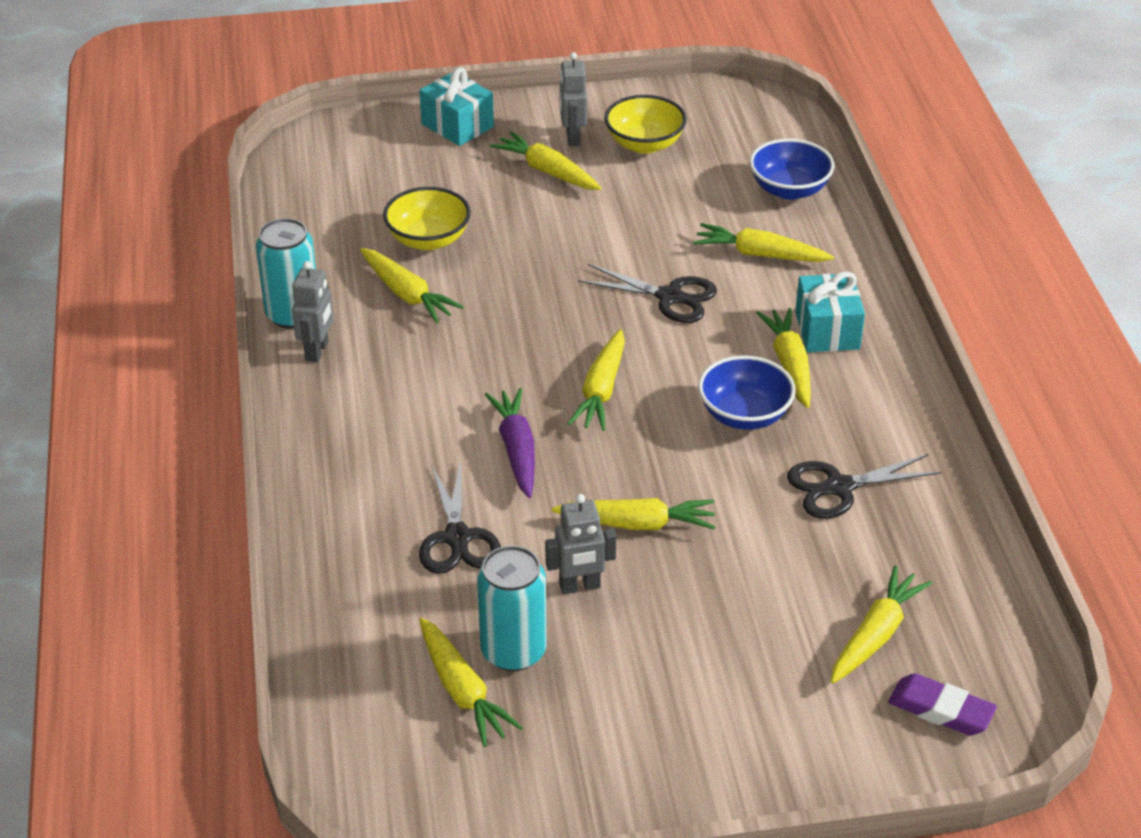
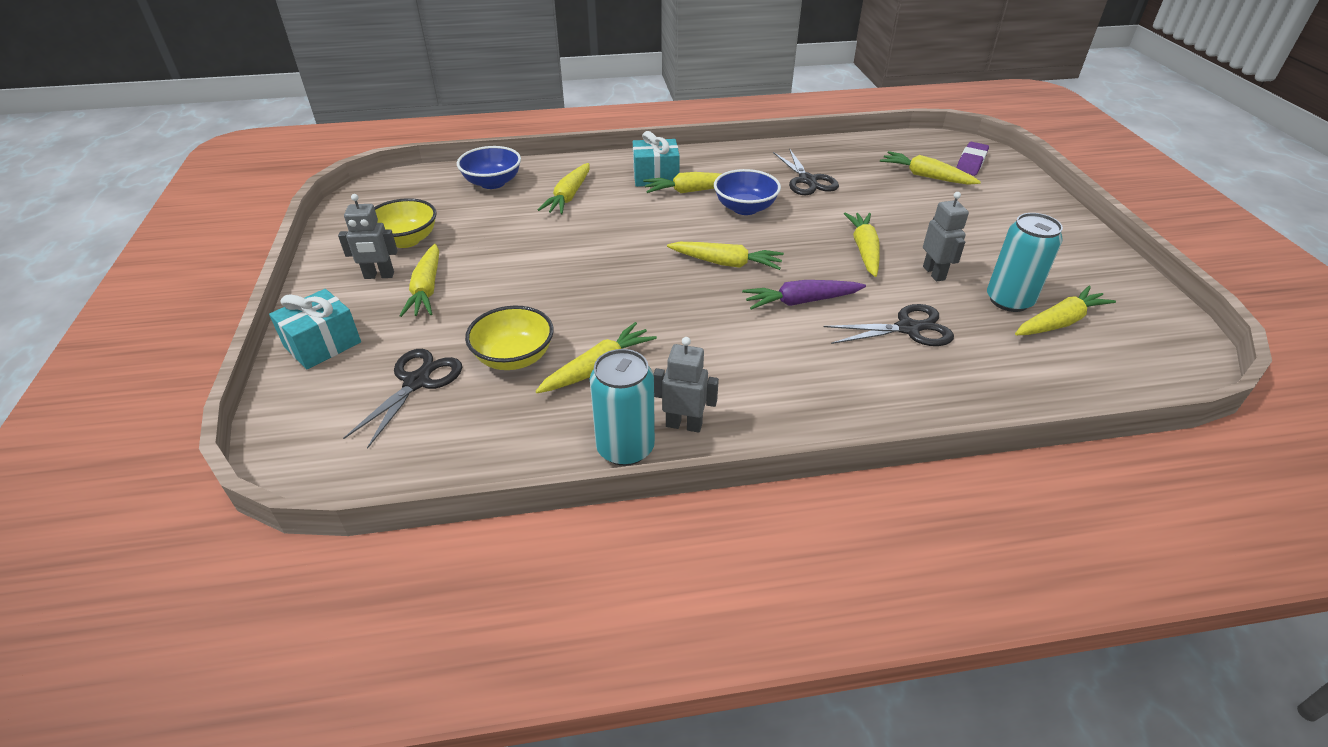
camera: 90 degrees left, 0 degrees up
(547, 171) = (426, 289): yellow carrot -> yellow carrot turned 45 degrees counterclockwise
(669, 297) = (615, 233): black scissors -> black scissors (417, 382)

